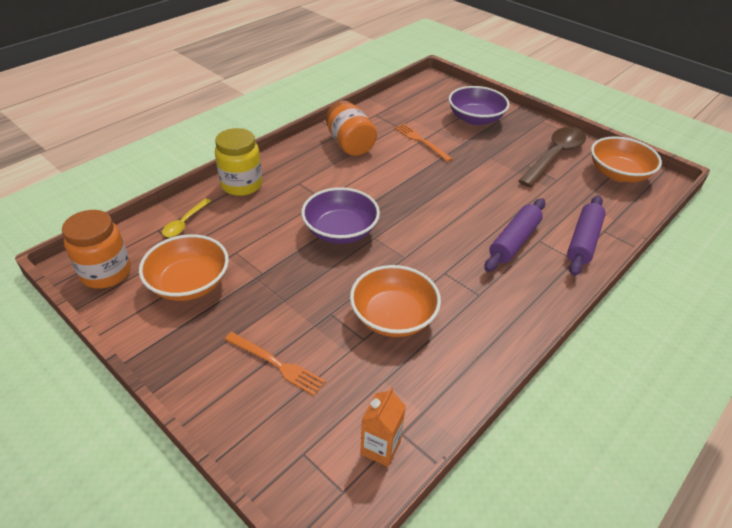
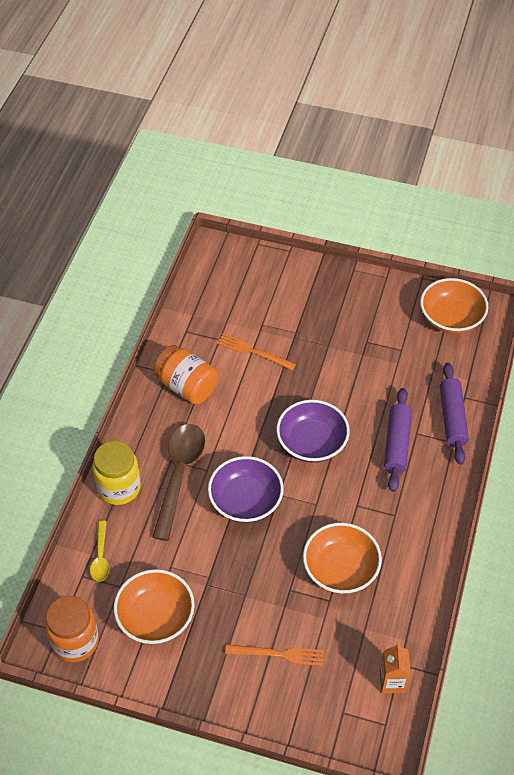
camera: 25 degrees left, 10 degrees up
(475, 119) = (288, 294): purple bowl -> purple bowl (312, 443)
(554, 156) = (386, 318): brown spoon -> brown spoon (179, 475)

